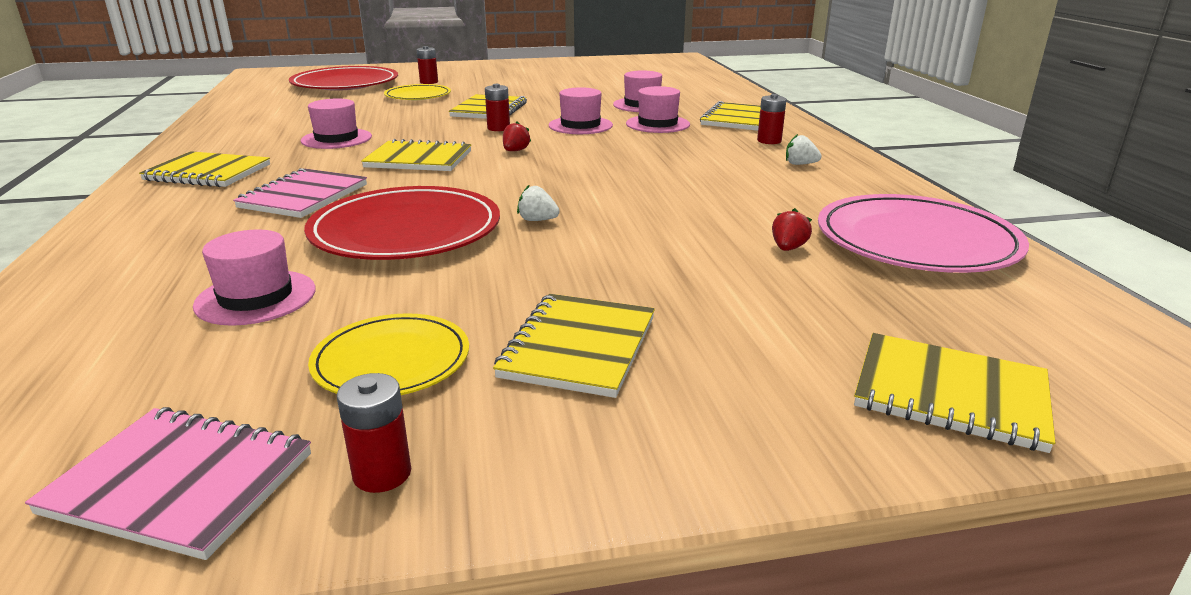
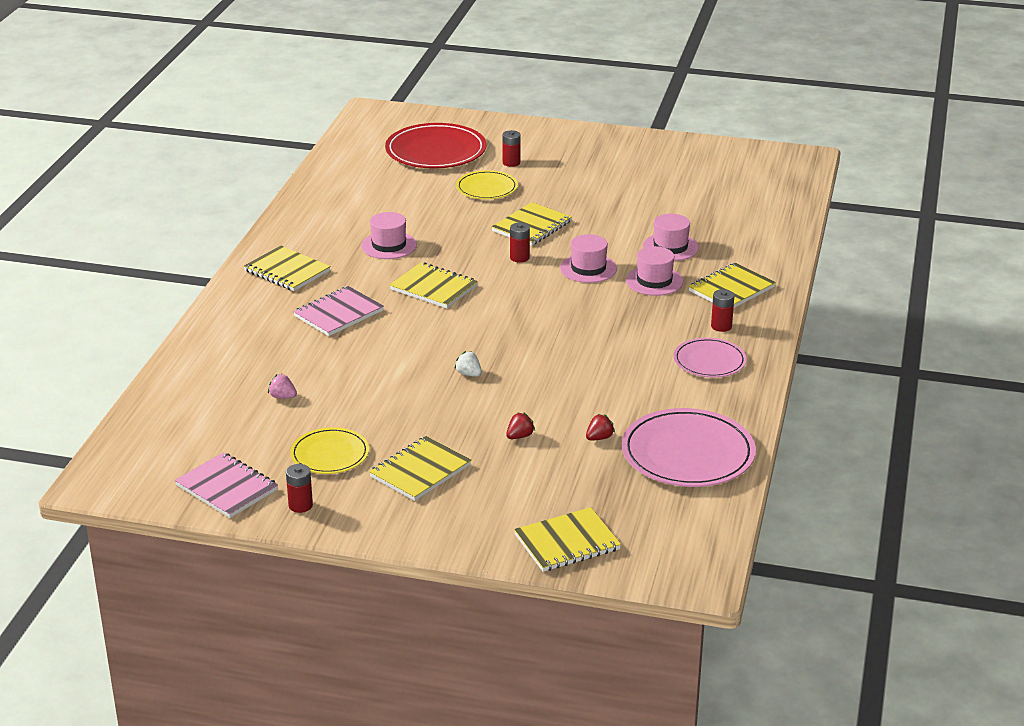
camera: 25 degrees right, 5 degrees up
(256, 297) = (282, 397): pink hat -> pink strawberry
(406, 231) = (384, 363): red plate -> none
(515, 151) = (510, 293): red strawberry -> red strawberry (519, 436)
(800, 164) = (709, 361): white strawberry -> pink plate
(950, 394) = (567, 542): yellow notebook -> yellow notebook turned 75 degrees counterclockwise

